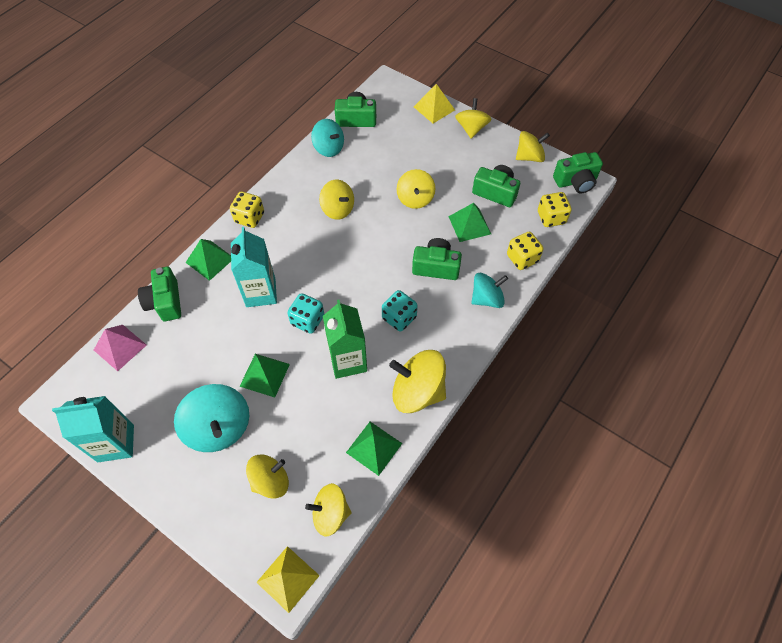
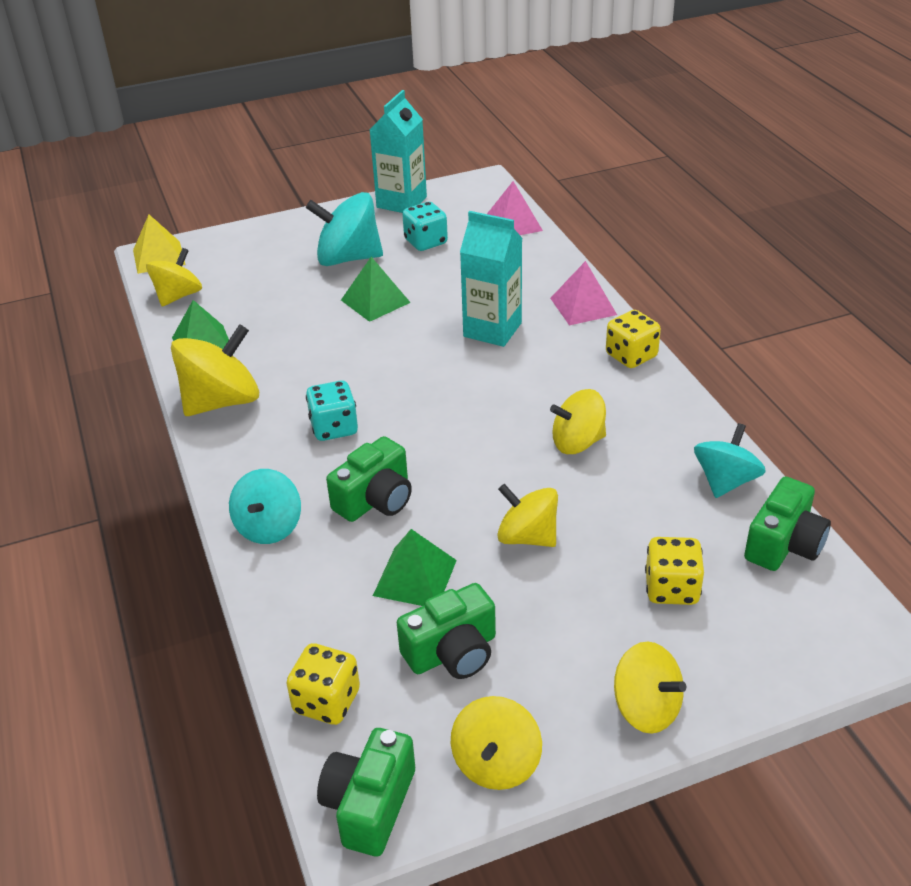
camera: 125 degrees right, 20 degrees down
(165, 302) = (547, 262): green camera -> none
(210, 260) = (583, 306): green pyramid -> pink pyramid
(270, 481) = (255, 272): yellow spinning top -> none
(307, 320) = (413, 352): turquoise dice -> turquoise dice (425, 242)
(329, 148) = (725, 481): turquoise spinning top -> turquoise spinning top turned 135 degrees clockwise
(348, 361) = (323, 364): green carton -> none
(434, 108) = (748, 676): yellow pyramid -> none
(522, 258) = (290, 608): yellow dice -> yellow dice (671, 589)

